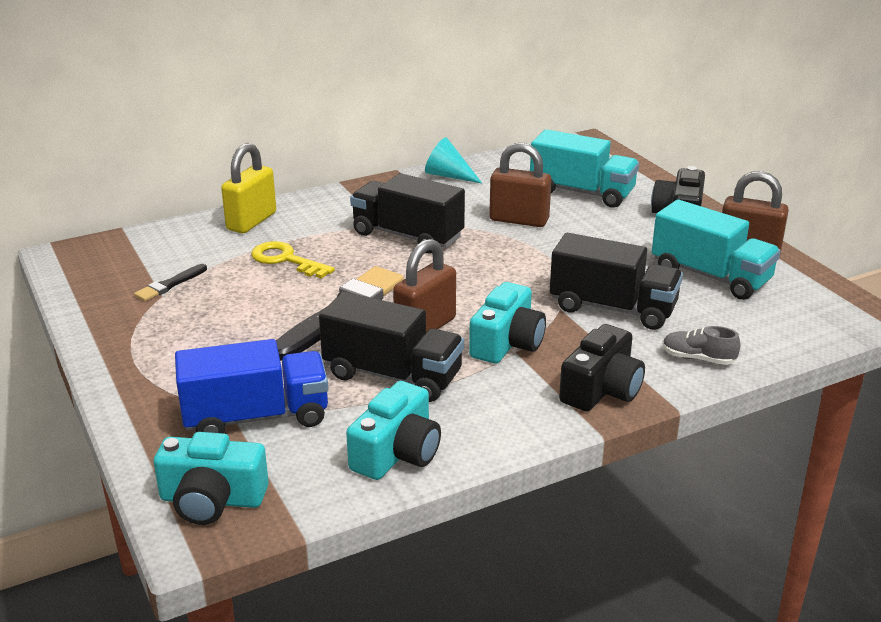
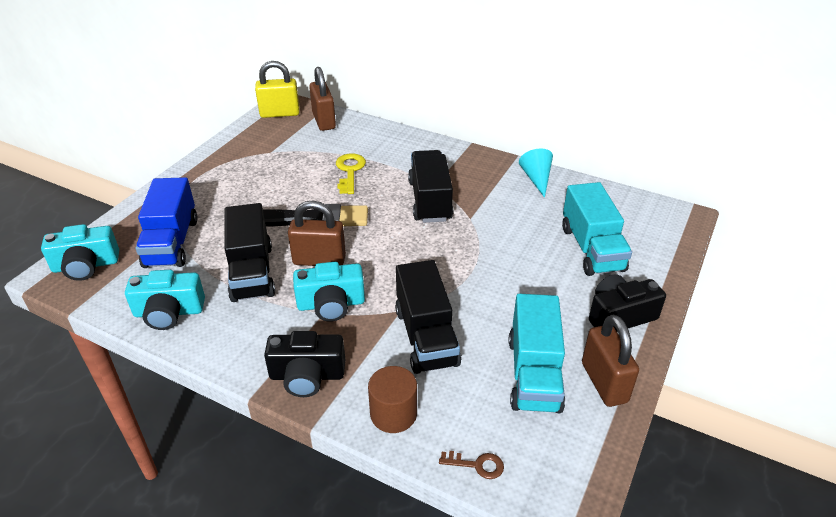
camera: 55 degrees right, 10 degrees up
(170, 284) = (284, 148): black brush -> none
(212, 500) = (86, 265): turquoise camera -> turquoise camera turned 75 degrees counterclockwise
(251, 221) = (382, 138): yellow padlock -> yellow padlock (280, 113)
(256, 417) = (172, 242): blue truck -> blue truck turned 45 degrees clockwise
(519, 220) = (509, 237): brown padlock -> brown padlock (324, 121)
(698, 358) = (393, 414): grey shoe -> brown cylinder
(792, 339) = (477, 465): none -> brown key

